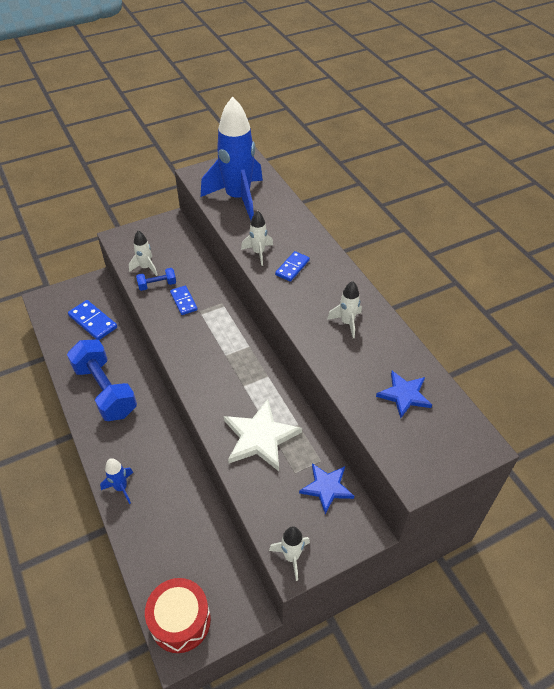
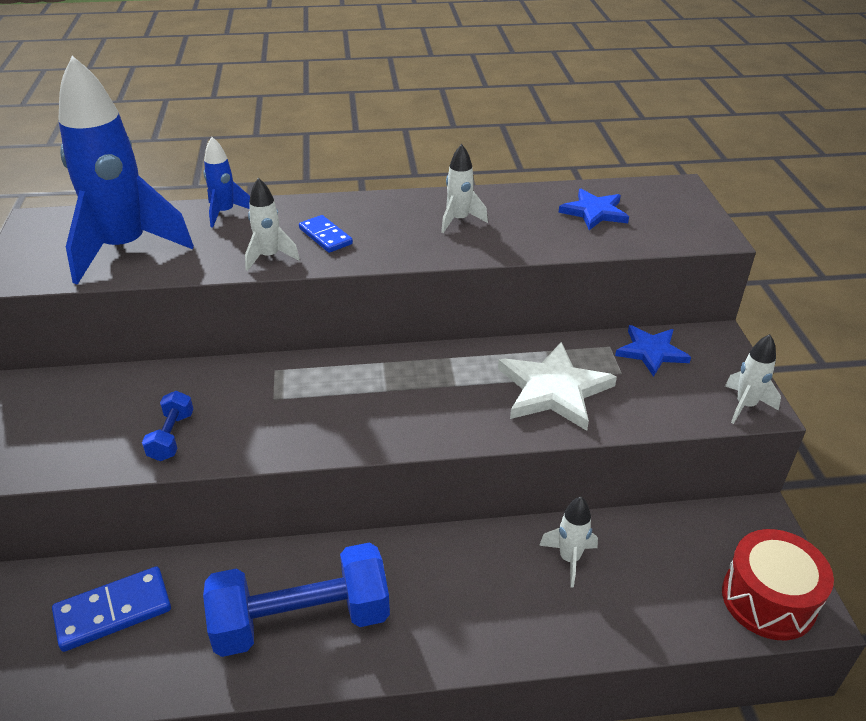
camera: 70 degrees left, 10 degrees down
(121, 488) = (523, 633): blue rocket -> blue rocket (225, 213)
(146, 268) = (114, 443): white rocket -> white rocket (569, 559)
(183, 301) = (238, 412): blue domino -> none

